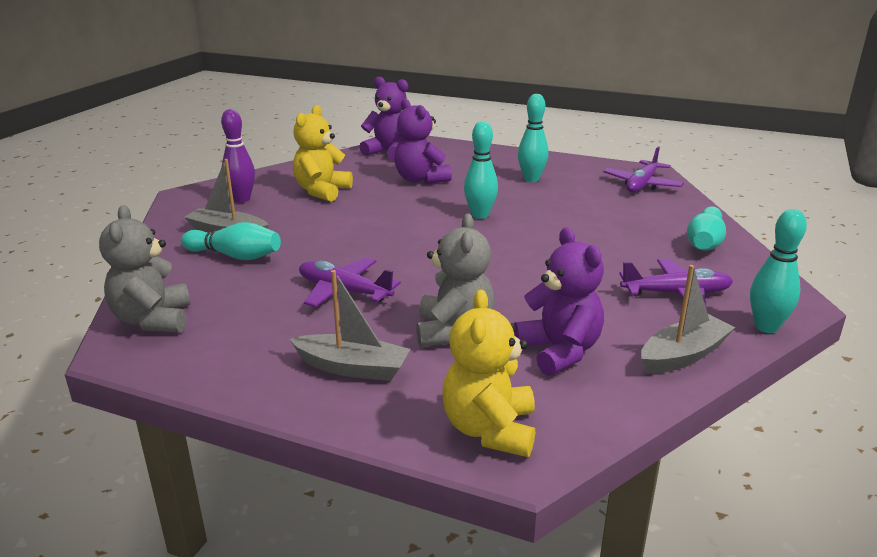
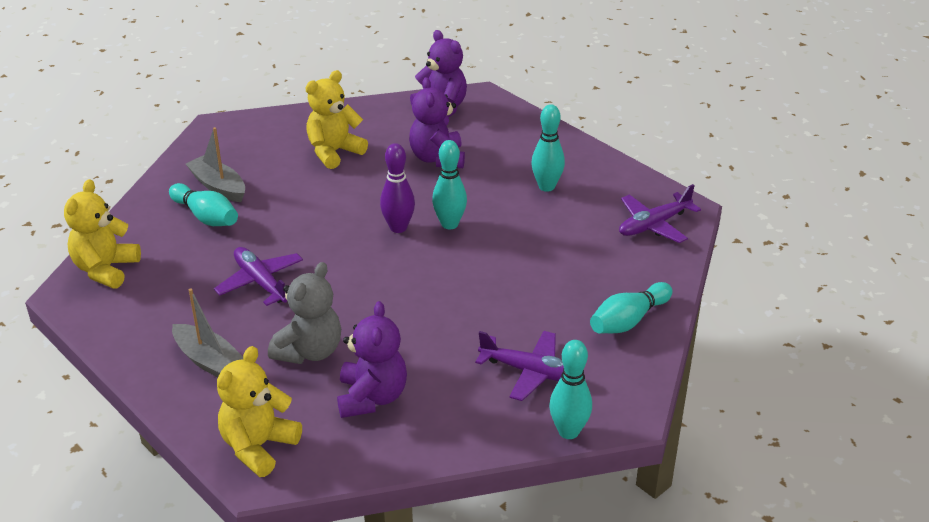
camera: 25 degrees right, 10 degrees up
(153, 320) = (106, 269): grey teddy bear -> yellow teddy bear
(241, 199) = (258, 145): purple bowling pin -> purple bowling pin (398, 228)
(683, 355) = (465, 434): grey boat -> none

